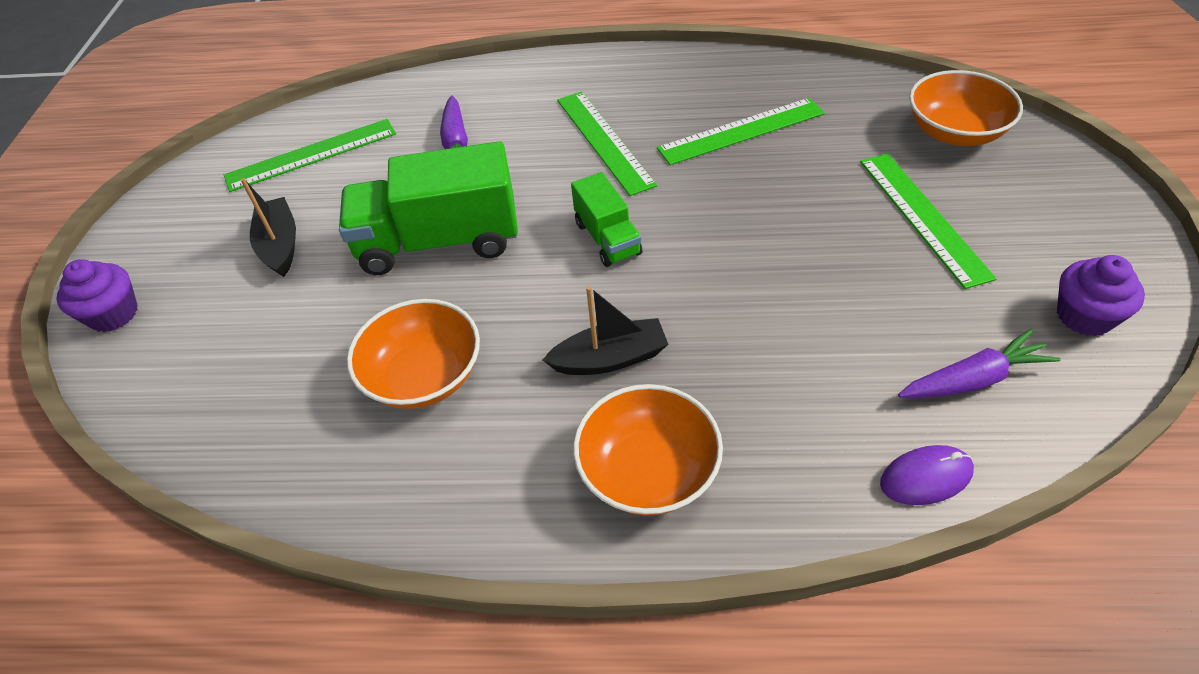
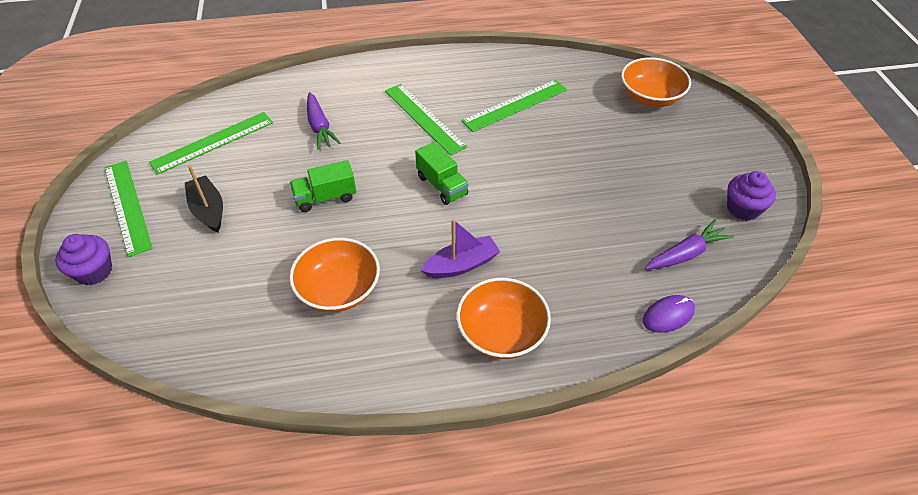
camera: 15 degrees left, 0 degrees up
(439, 242) = (325, 198): green truck -> green truck, size x0.54
(610, 358) = (461, 265): black boat -> purple boat
(923, 217) = (640, 154): green ruler -> green ruler (127, 206)

